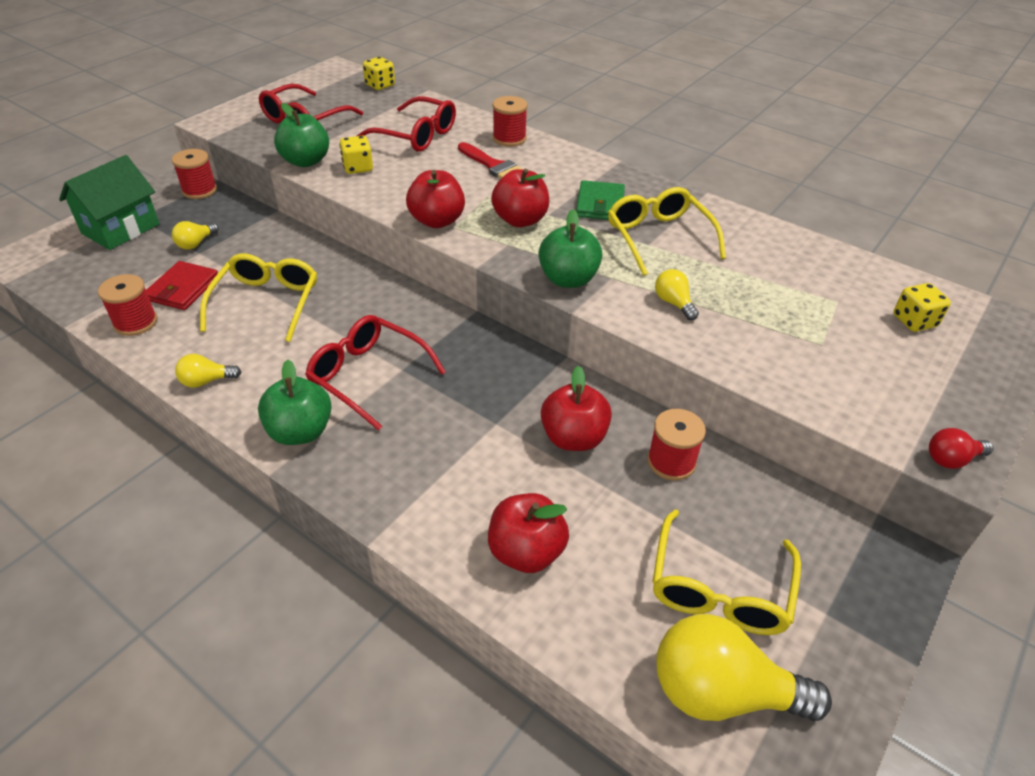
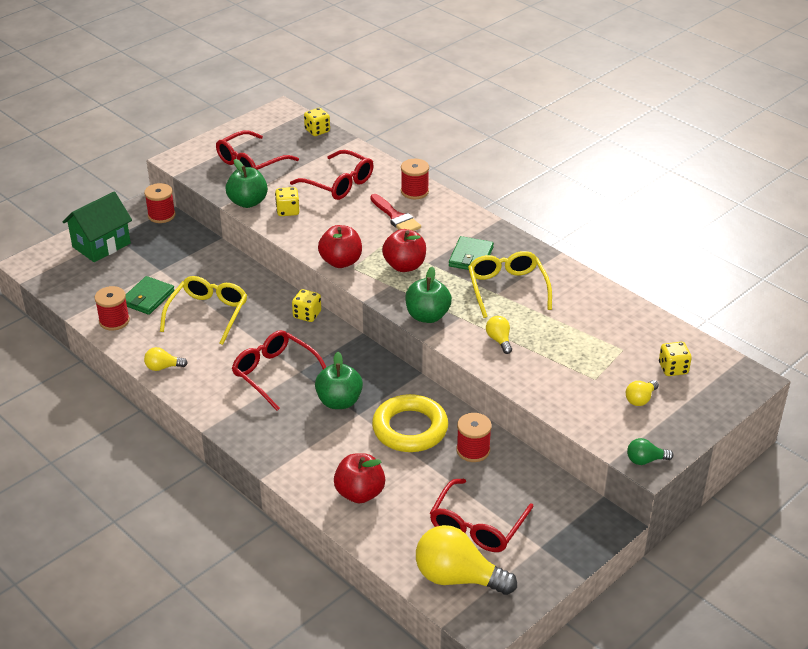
camera: 10 degrees right, 5 degrees down
(183, 289) = (148, 298): red wallet -> green wallet
(196, 243) = (158, 262): yellow light bulb -> yellow light bulb (640, 399)
(300, 432) = (224, 407): green apple -> green apple (339, 401)
(399, 293) = (307, 315): none -> yellow dice
(573, 438) = (410, 428): red apple -> yellow ring
(719, 588) = (477, 526): yellow glasses -> red glasses
(951, 459) = (645, 460): red light bulb -> green light bulb

